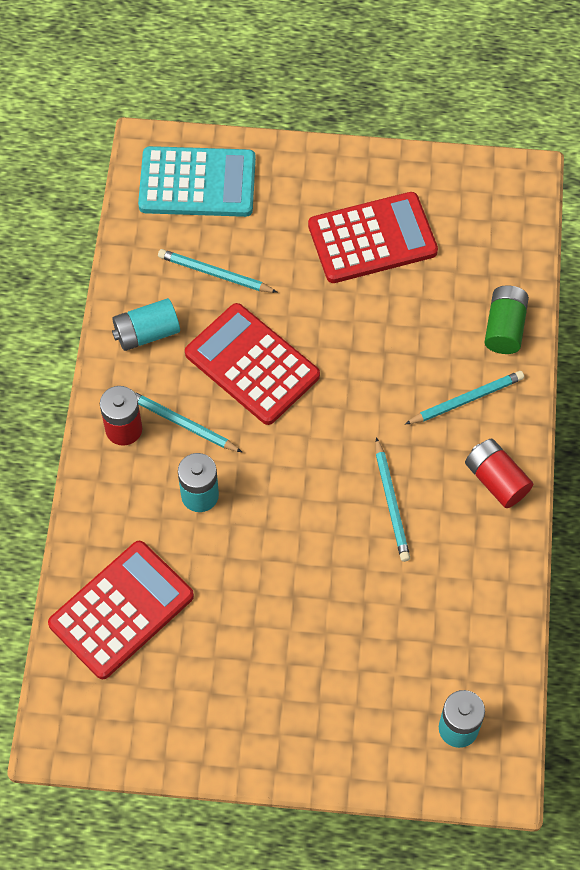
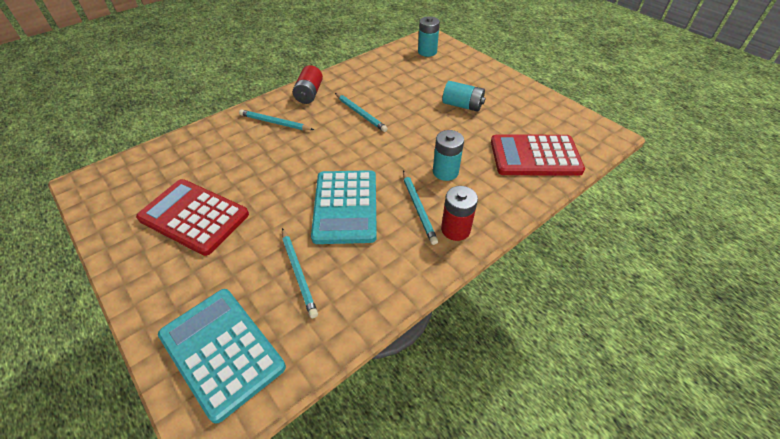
camera: 135 degrees left, 15 degrees down
(147, 333) = (383, 272): turquoise battery -> turquoise battery (462, 105)
(252, 364) = (345, 207): red calculator -> turquoise calculator
(391, 502) = (360, 113): turquoise pencil -> turquoise pencil turned 105 degrees clockwise
(504, 328) = (214, 134): green battery -> none

